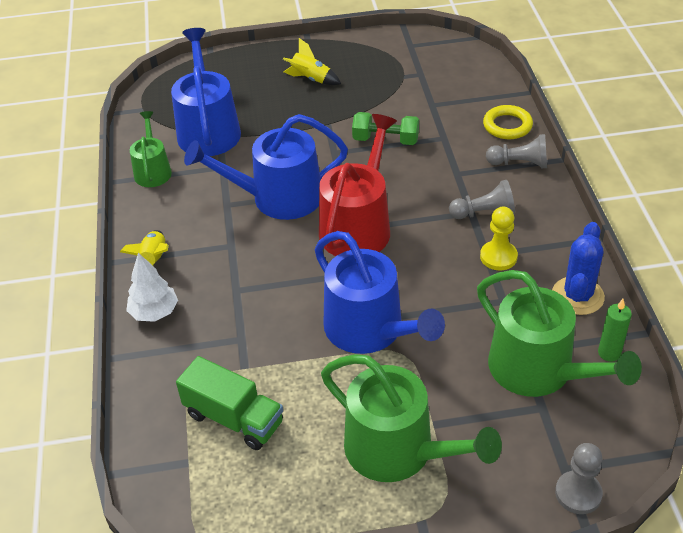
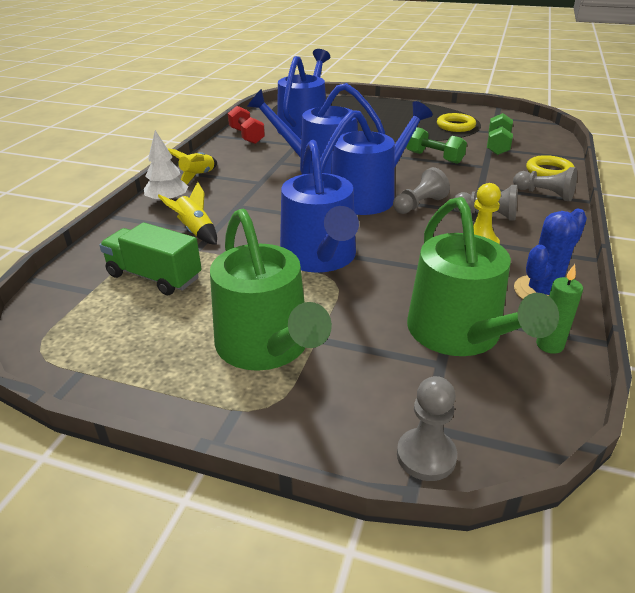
camera: 25 degrees right, 10 degrees down
(152, 171) = (246, 136): green watering can -> red dumbbell
(234, 418) = (154, 277): green truck -> green truck turned 150 degrees clockwise
(311, 79) = (402, 119): yellow rocket -> yellow rocket (195, 231)
(358, 226) = (368, 196): red watering can -> blue watering can
(376, 75) = (455, 126): none -> yellow ring
(415, 221) = (419, 205): none -> grey pawn
(438, 98) = (497, 146): none -> green dumbbell

